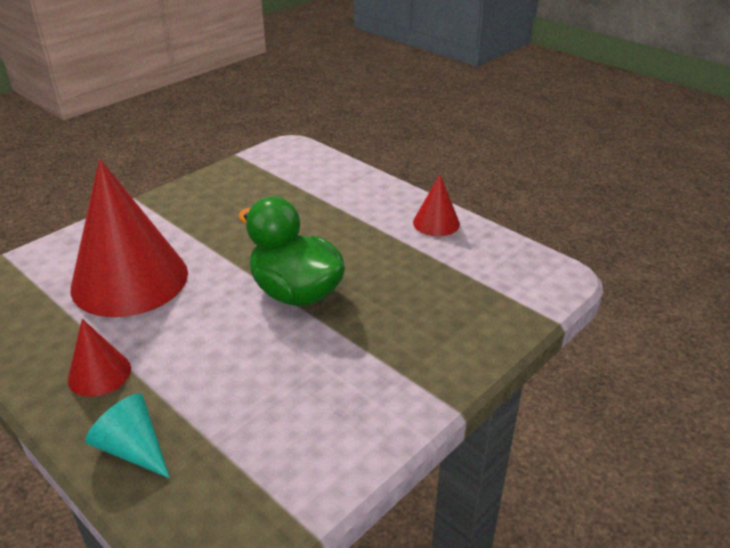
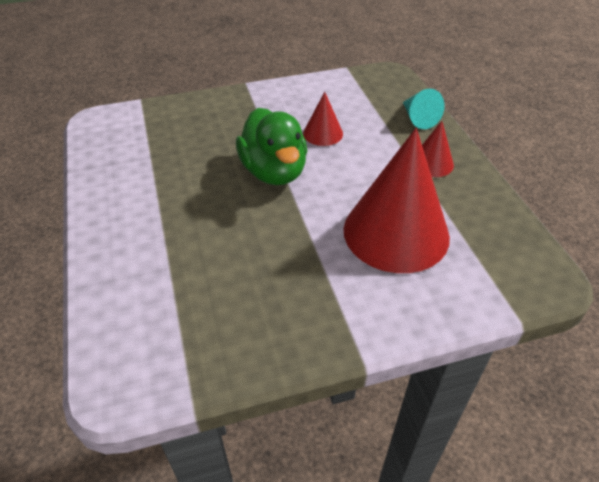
camera: 150 degrees left, 10 degrees up
(436, 223) = (110, 190): red cone -> red cone (323, 133)

